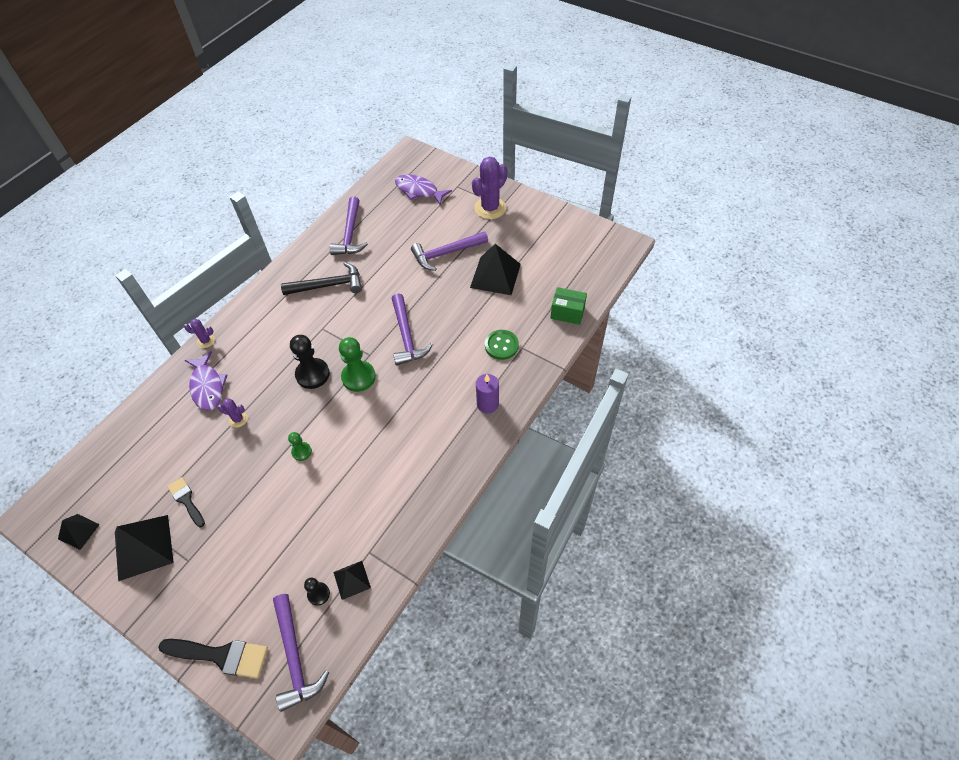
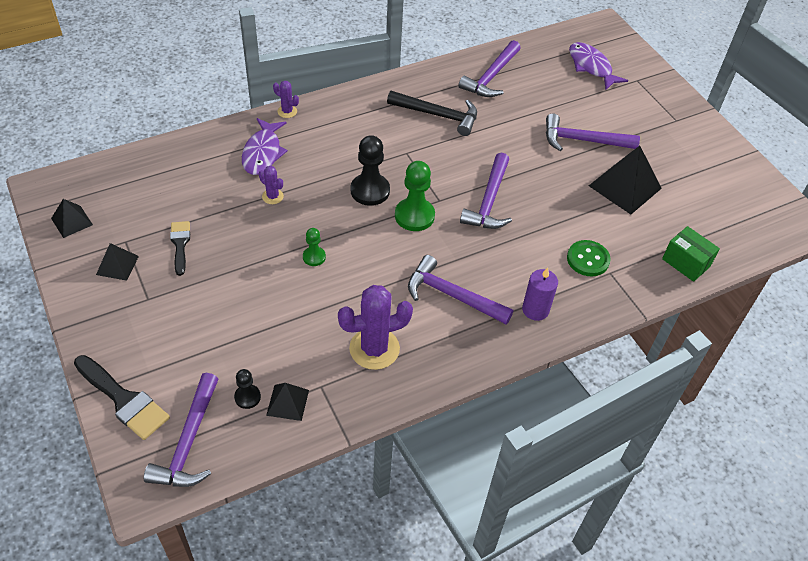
camera: 25 degrees right, 5 degrees down
(143, 547) = (117, 265): black pyramid -> black pyramid, size x0.55
(423, 426) = (452, 295): none -> purple hammer
(490, 208) = (661, 117): purple cactus -> purple cactus (374, 349)

